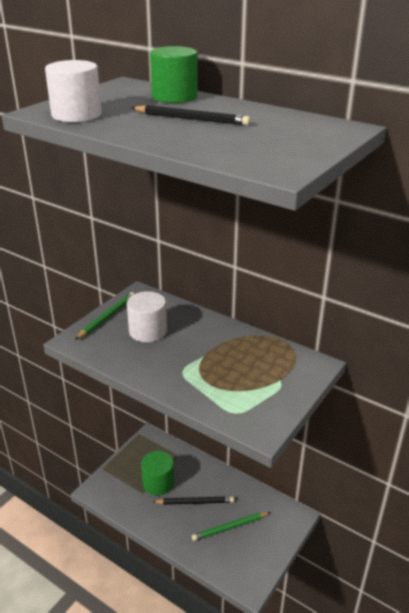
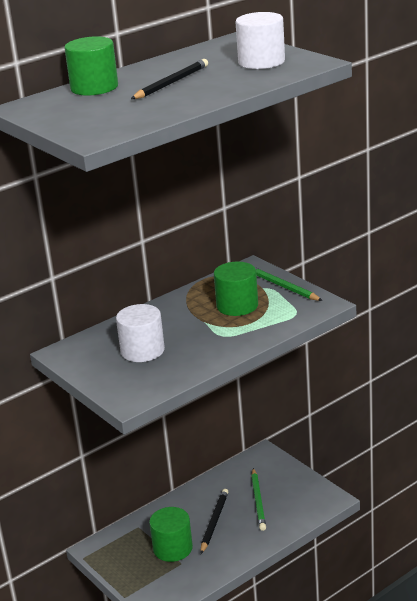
camera: 70 degrees left, 5 degrees down
(76, 115) = (120, 123): white cylinder -> white cylinder (261, 62)
(107, 317) = (97, 375): green pencil -> green pencil (283, 286)
(238, 370) = (237, 306): none -> green cylinder

